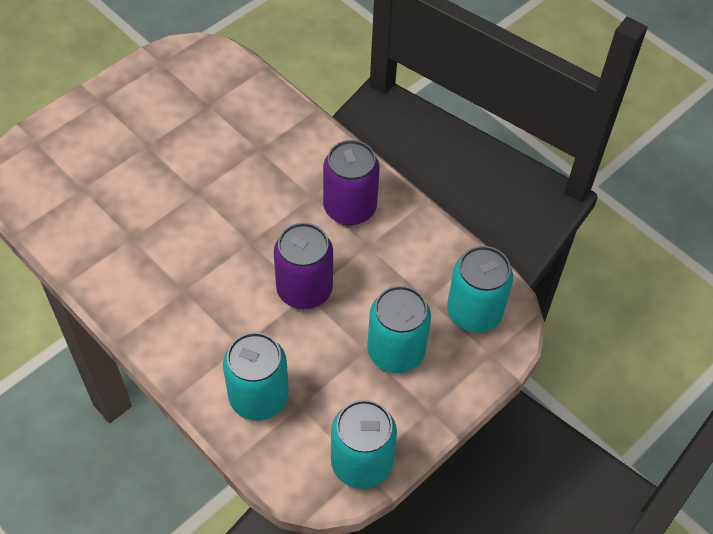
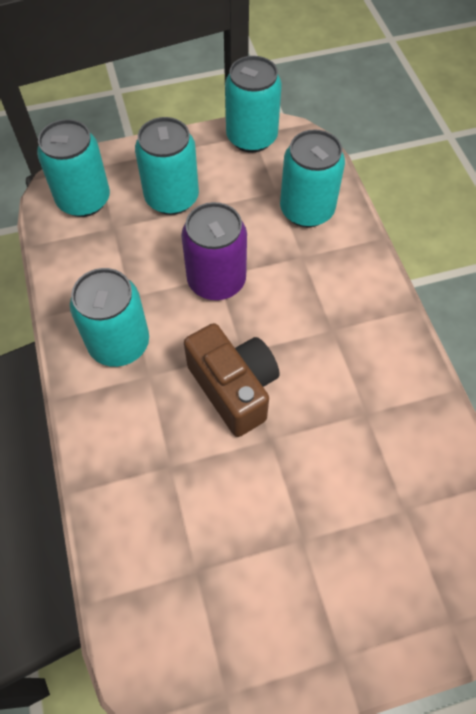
camera: 150 degrees left, 5 degrees up
(242, 213) = (234, 388): none -> brown camera
(350, 208) = (119, 343): purple can -> turquoise can

